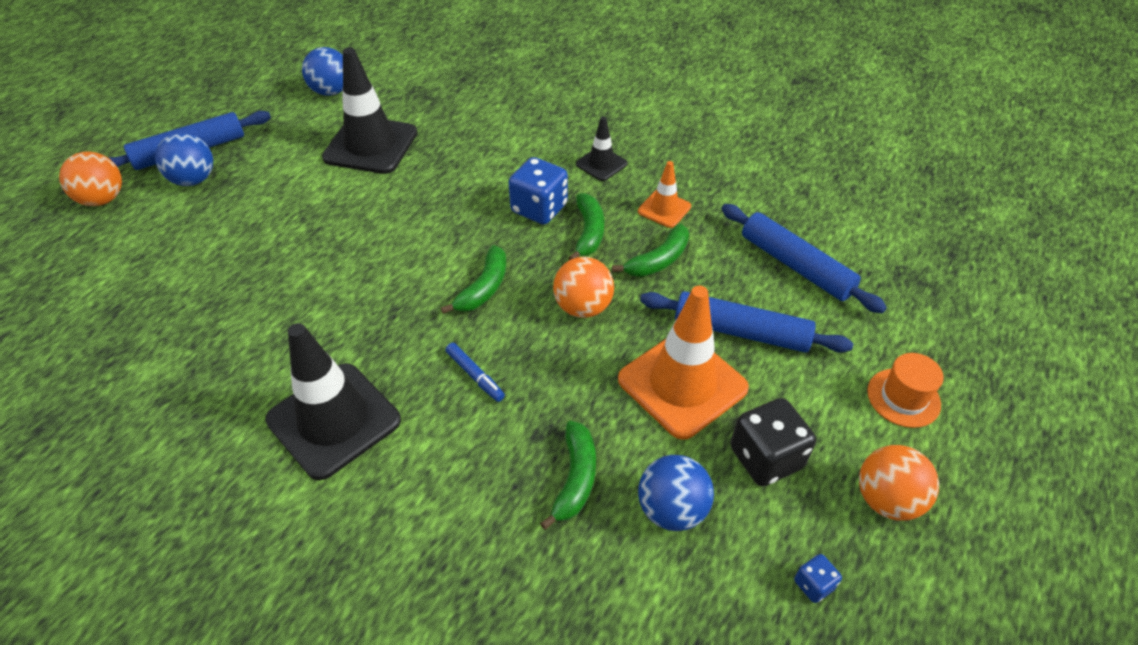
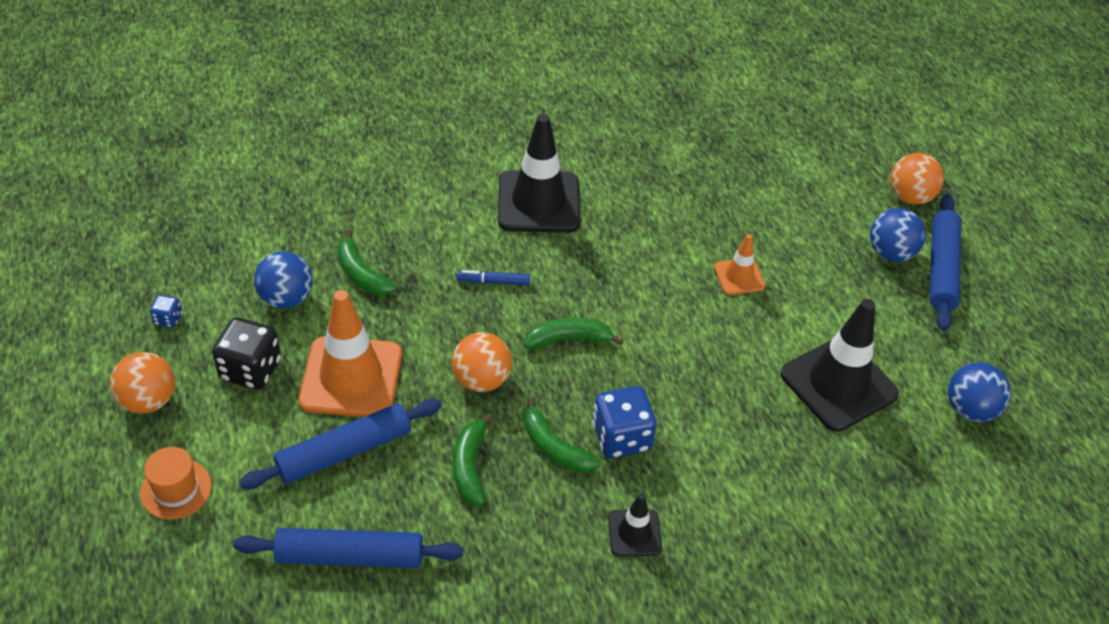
camera: 130 degrees right, 0 degrees up
(484, 288) = (568, 339): green banana -> green banana turned 105 degrees clockwise
(664, 209) = (521, 526): orange traffic cone -> orange traffic cone (739, 277)

